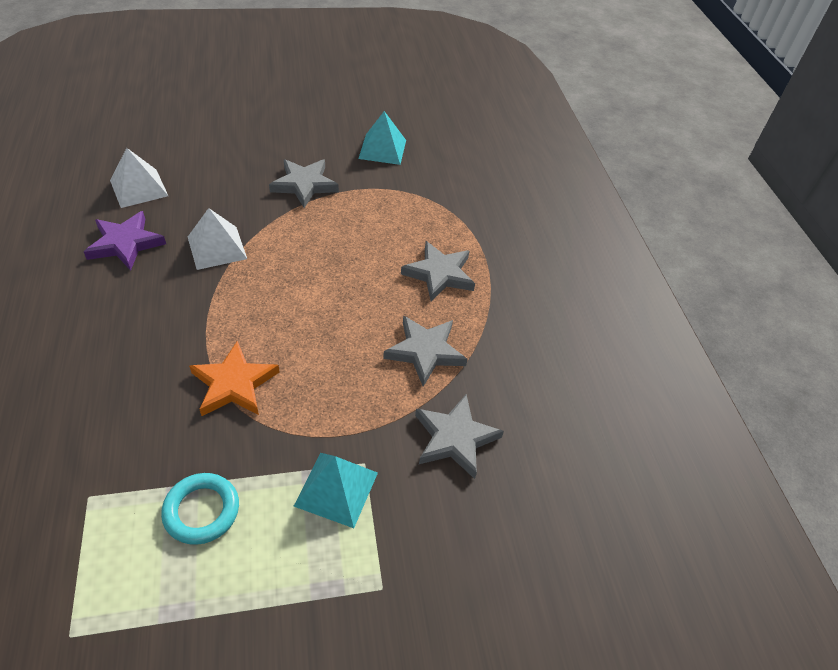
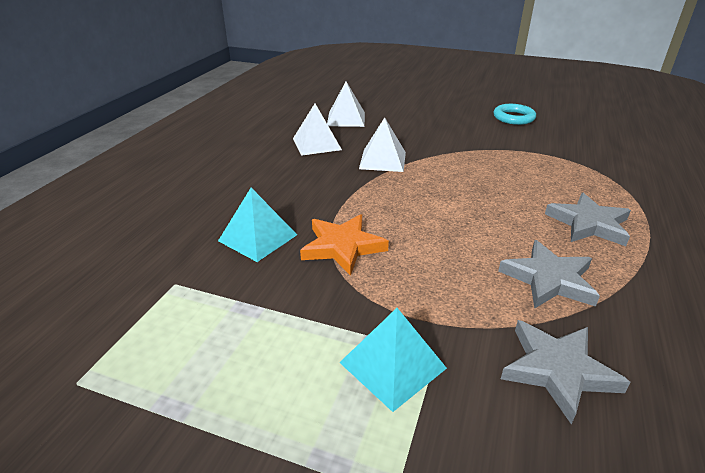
camera: 35 degrees right, 15 degrees down
(125, 243) = (316, 144): purple star -> white pyramid
(202, 511) = (253, 330): turquoise ring -> turquoise ring (513, 117)
(304, 185) = (477, 140): grey star -> none
(382, 149) = (560, 132): turquoise pyramid -> turquoise pyramid (258, 238)

